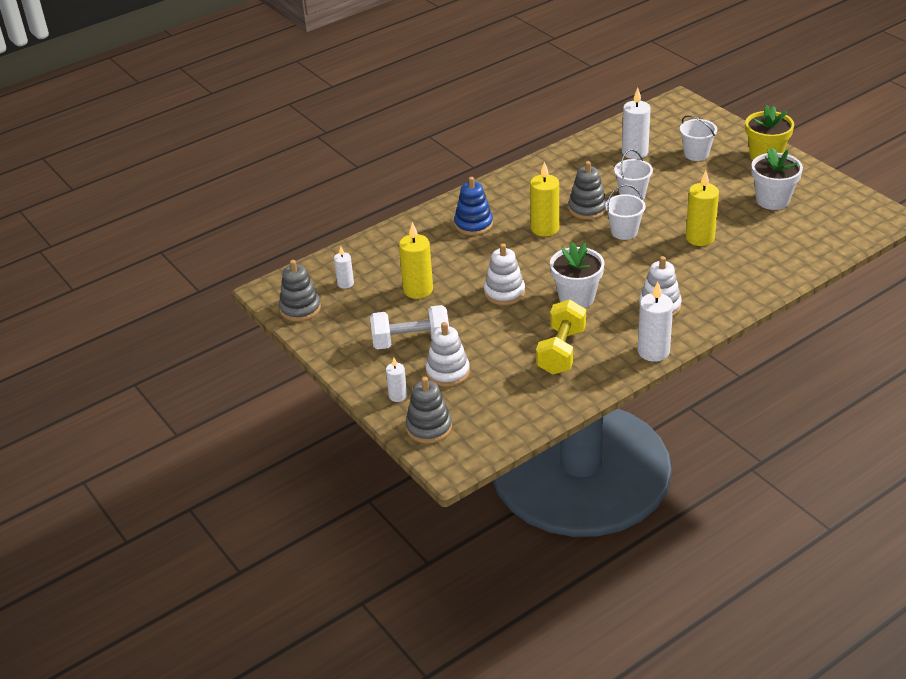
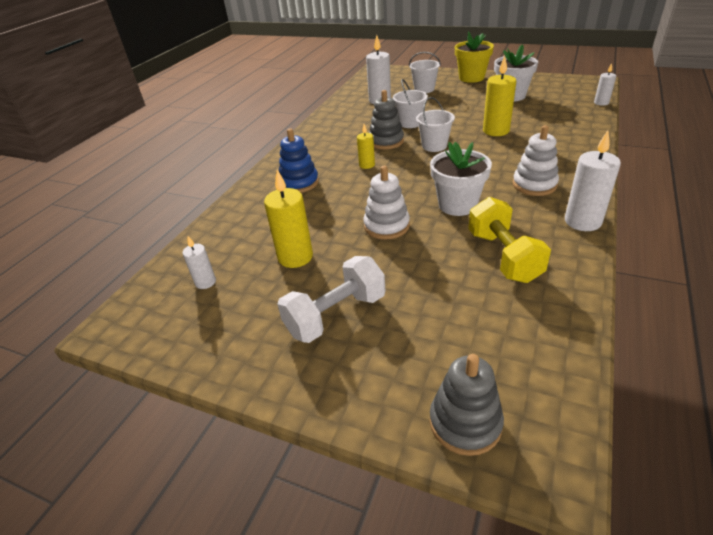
camera: 30 degrees left, 0 degrees up
(300, 308) = (165, 333): grey stacking toy -> none
(398, 396) = (381, 394): white candle -> white candle (601, 103)
(448, 372) = (413, 332): white stacking toy -> none
(545, 228) = (367, 165): yellow candle -> yellow candle, size x0.57

